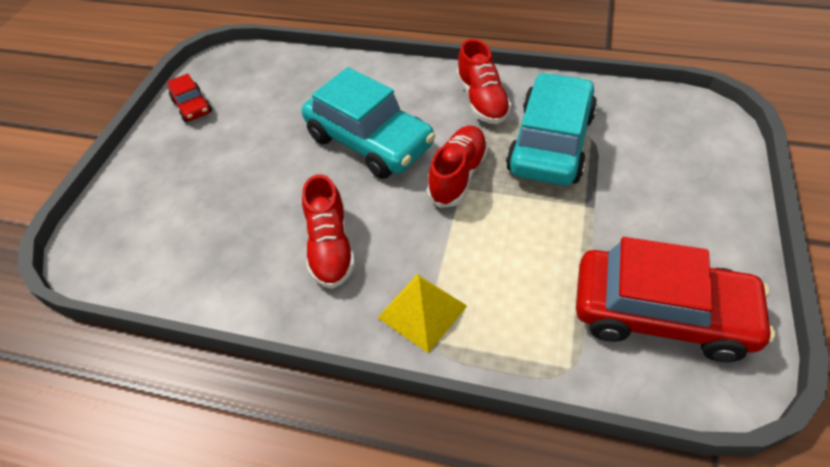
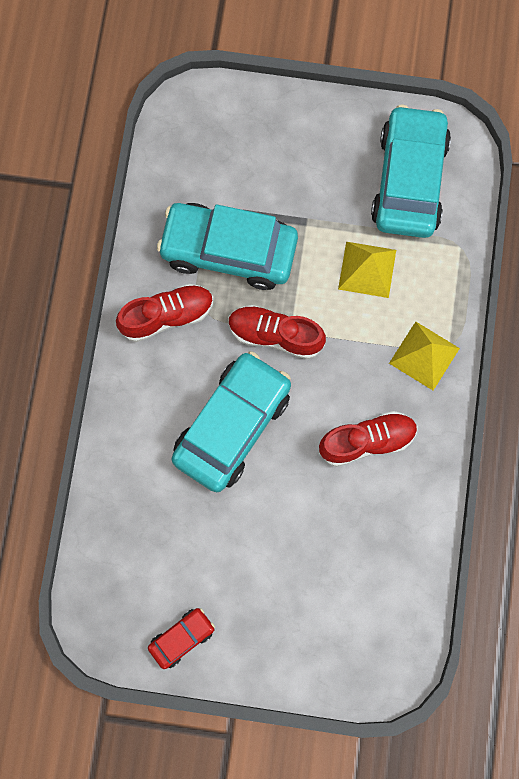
camera: 100 degrees left, 25 degrees up
(534, 260) = (367, 269): none -> yellow pyramid
(660, 313) = (409, 180): red car -> turquoise car

